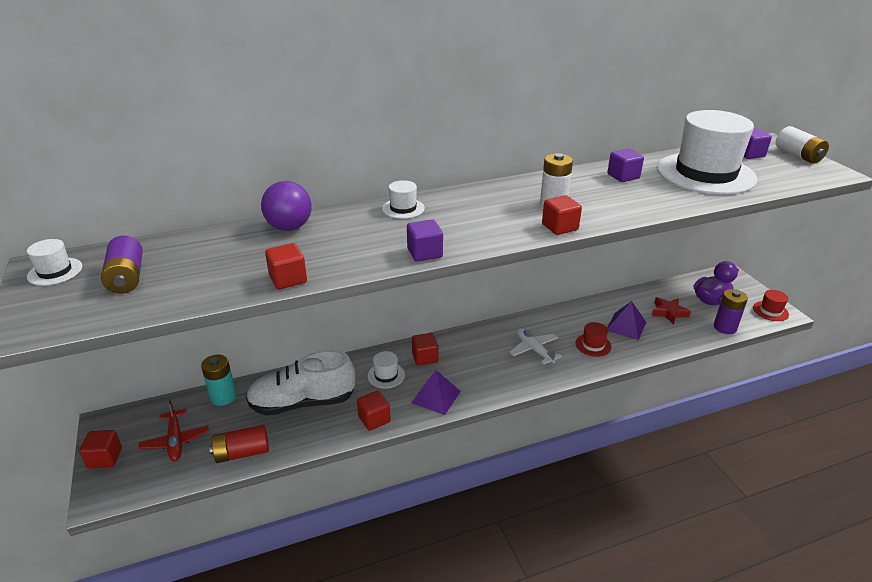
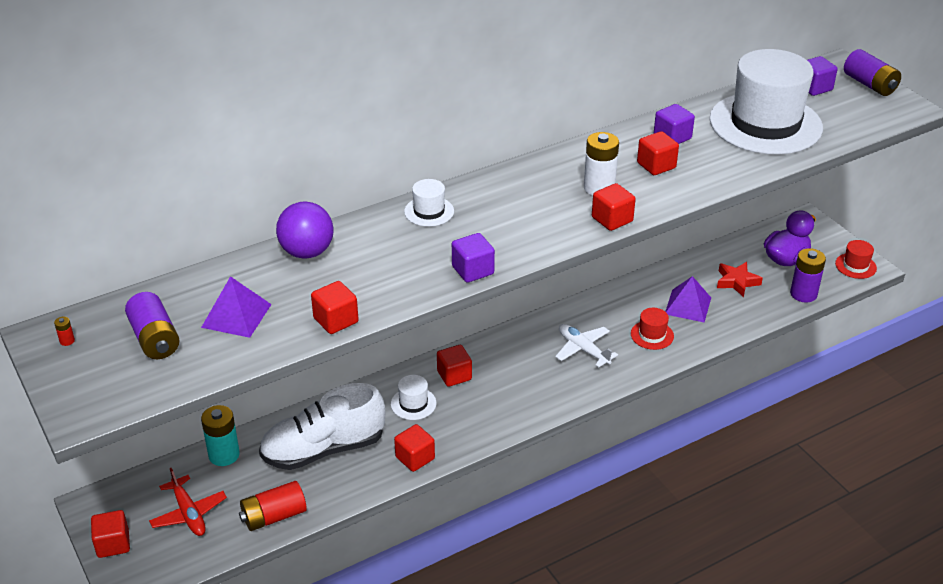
camera: 10 degrees left, 5 degrees up
(55, 271) = (67, 341): white hat -> red battery
(436, 396) = (479, 422): purple pyramid -> purple pyramid (236, 315)
(606, 193) = (656, 165): none -> red cube
(798, 155) = (869, 84): white battery -> purple battery

